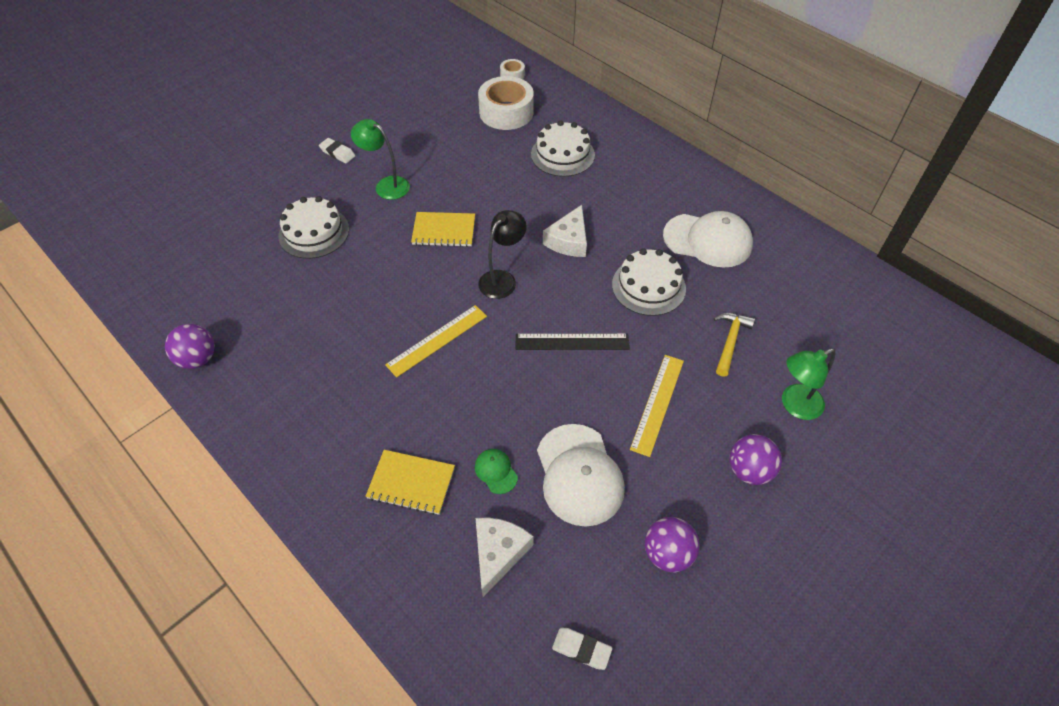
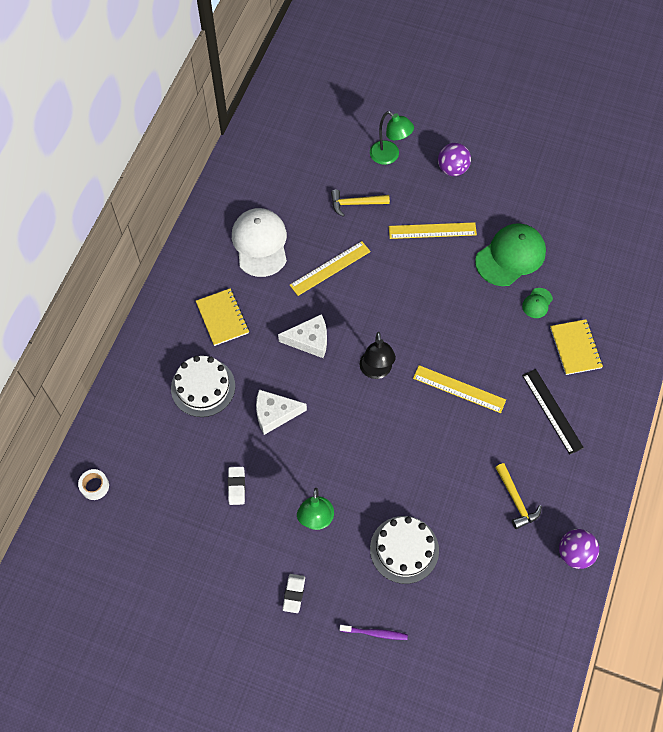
camera: 115 degrees left, 10 degrees up
(264, 189) = (375, 633): none -> purple toothbrush
(287, 335) = (516, 500): none -> yellow hammer
(444, 231) = (347, 441): yellow notebook -> yellow notebook (222, 318)
(498, 553) = (586, 279): white cheese -> white cheese (275, 413)
(502, 279) = (376, 371): black lamp -> black lamp turned 105 degrees counterclockwise
(506, 112) = (160, 464): white tape -> none
(572, 342) = (410, 299): black ruler -> black ruler (552, 411)
(579, 475) = (510, 256): white cap -> green cap
(581, 649) = (611, 217): white eraser -> white eraser (236, 486)
(648, 286) = (330, 268): white cake -> yellow ruler
(667, 553) = (532, 195): purple ball -> none

